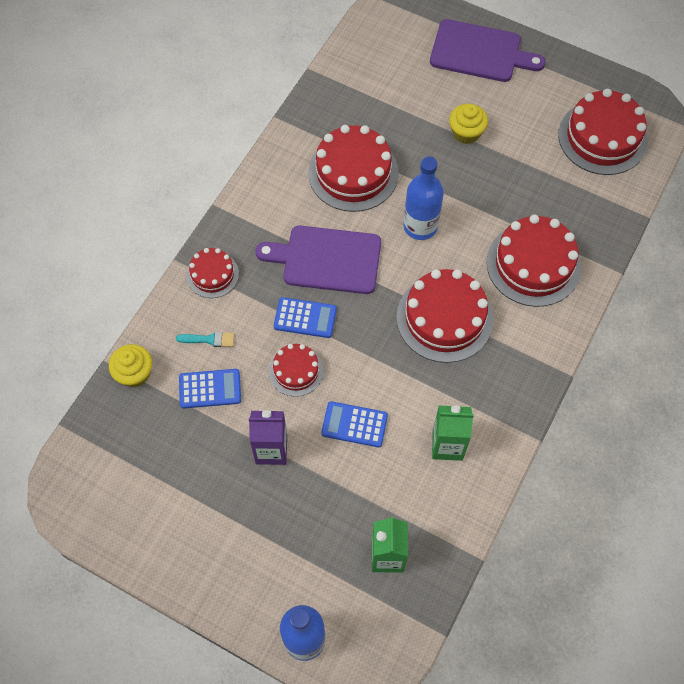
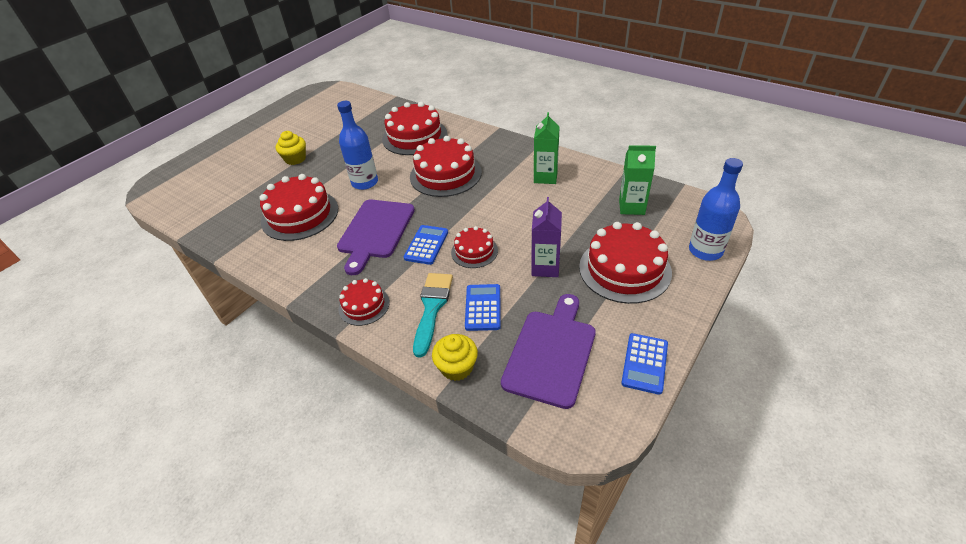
camera: 80 degrees left, 20 degrees down
(209, 339) = (432, 308): turquoise brush -> turquoise brush, size x1.86
(354, 424) = (526, 220): blue calculator -> blue calculator (645, 363)
(479, 52) = (229, 150): purple cutting board -> purple cutting board (551, 353)
(602, 137) = (331, 107): red cake -> red cake (624, 269)

